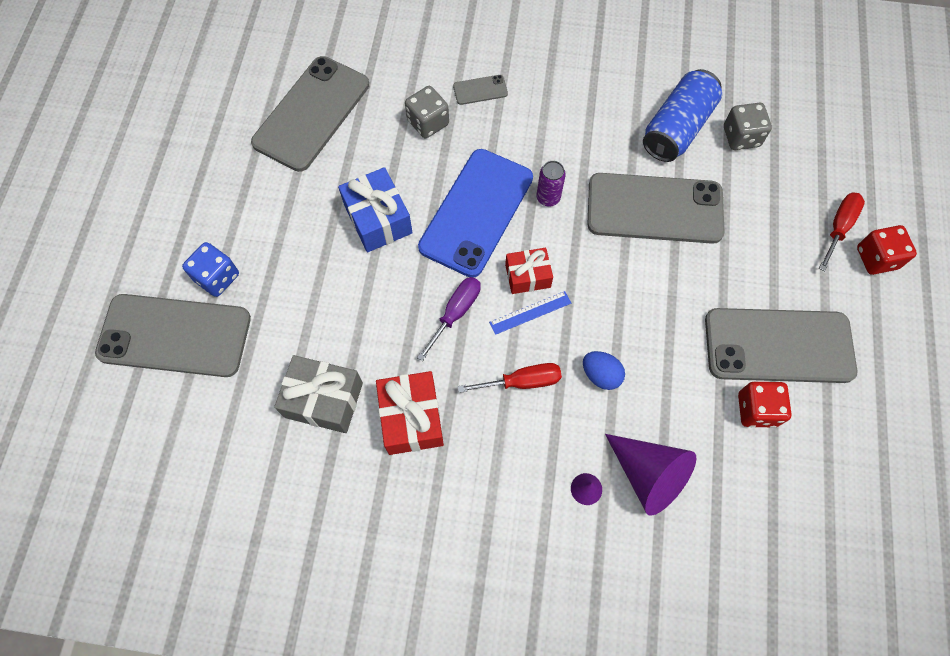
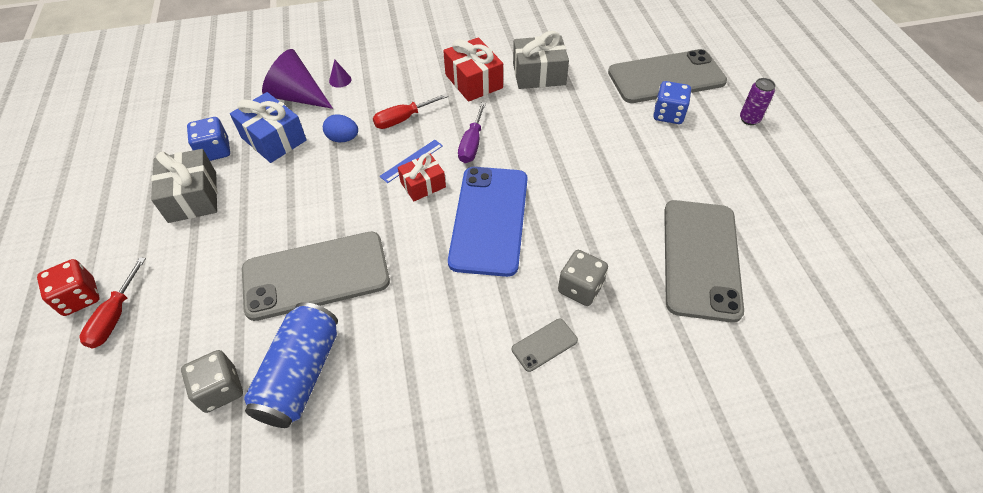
camera: 160 degrees right, 15 degrees down
(378, 219) = (573, 188): blue gift -> blue gift (273, 139)
(548, 198) = (426, 253): purple can -> purple can (749, 119)
(756, 409) = (215, 151): red dice -> blue dice
(778, 345) = (192, 197): grey phone -> grey gift

